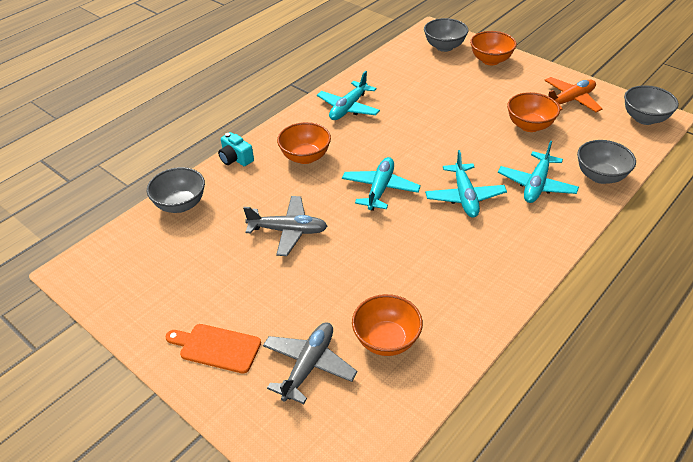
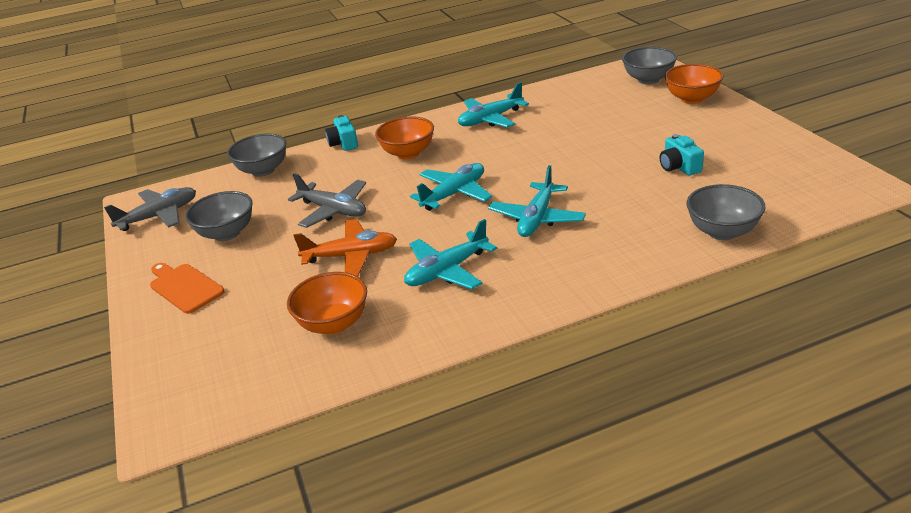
camera: 30 degrees right, 10 degrees down
(309, 366) = (244, 324): grey plane -> grey plane (159, 216)
(529, 126) = (679, 167): orange bowl -> turquoise camera
(536, 185) = (632, 224): turquoise plane -> turquoise plane (447, 271)
(570, 100) = (756, 151): orange plane -> orange plane (351, 256)
(644, 118) = (843, 184): grey bowl -> grey bowl (226, 233)

